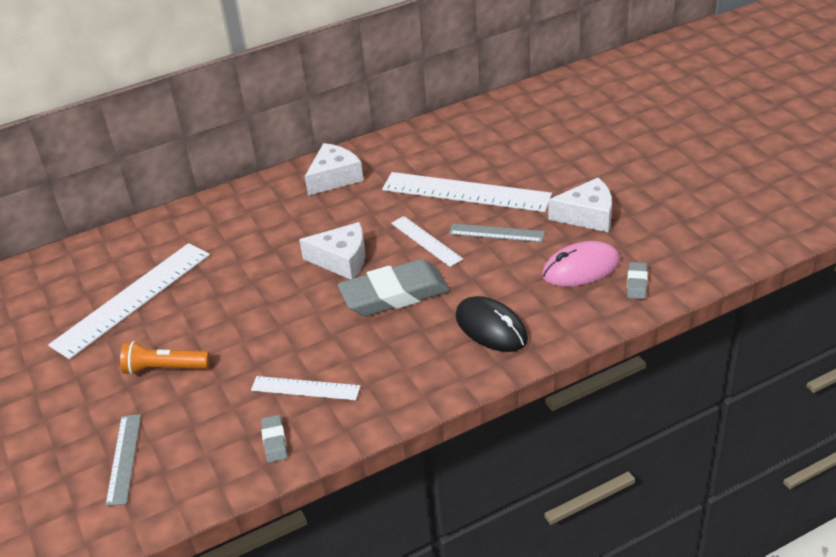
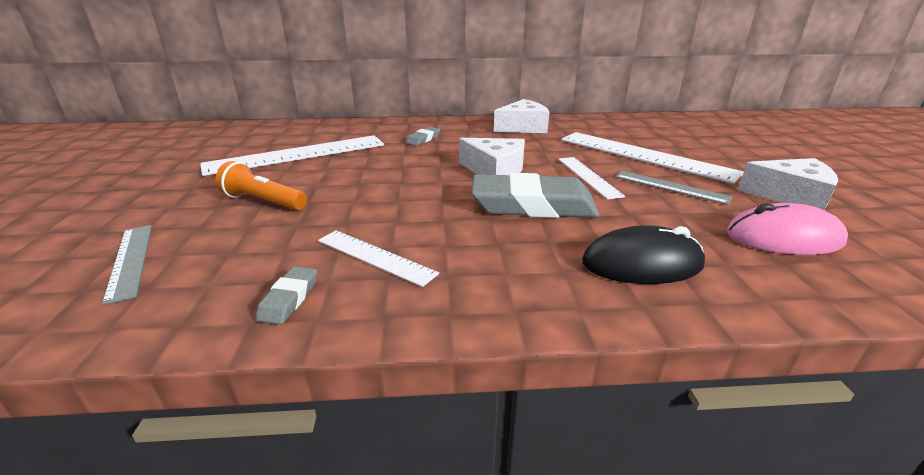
camera: 20 degrees right, 10 degrees down
(124, 458) = (130, 260): grey ruler -> grey ruler turned 45 degrees counterclockwise
(491, 328) = (642, 263): black mouse -> black mouse turned 75 degrees counterclockwise
(636, 283) = (879, 273): grey eraser -> grey eraser (423, 139)

